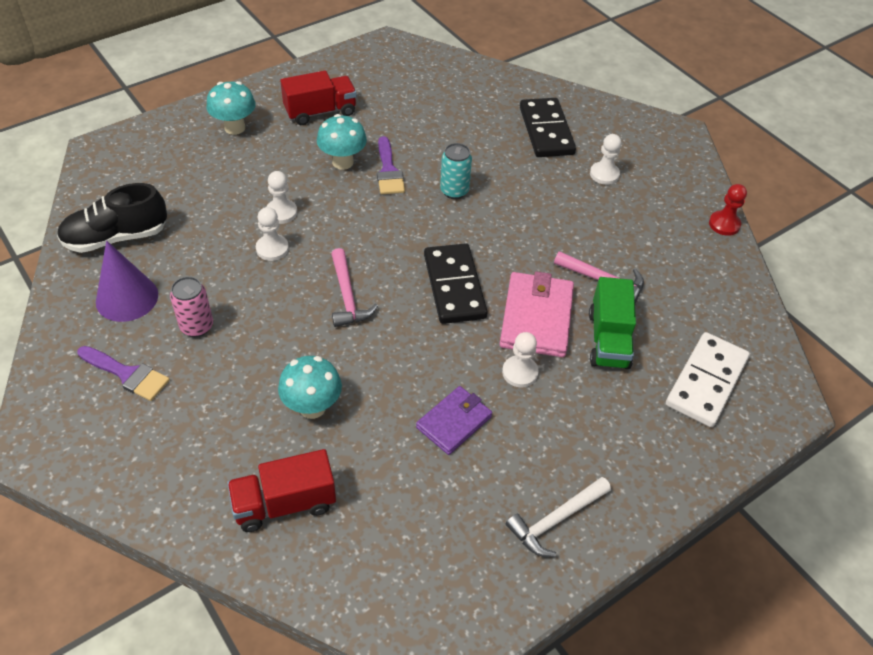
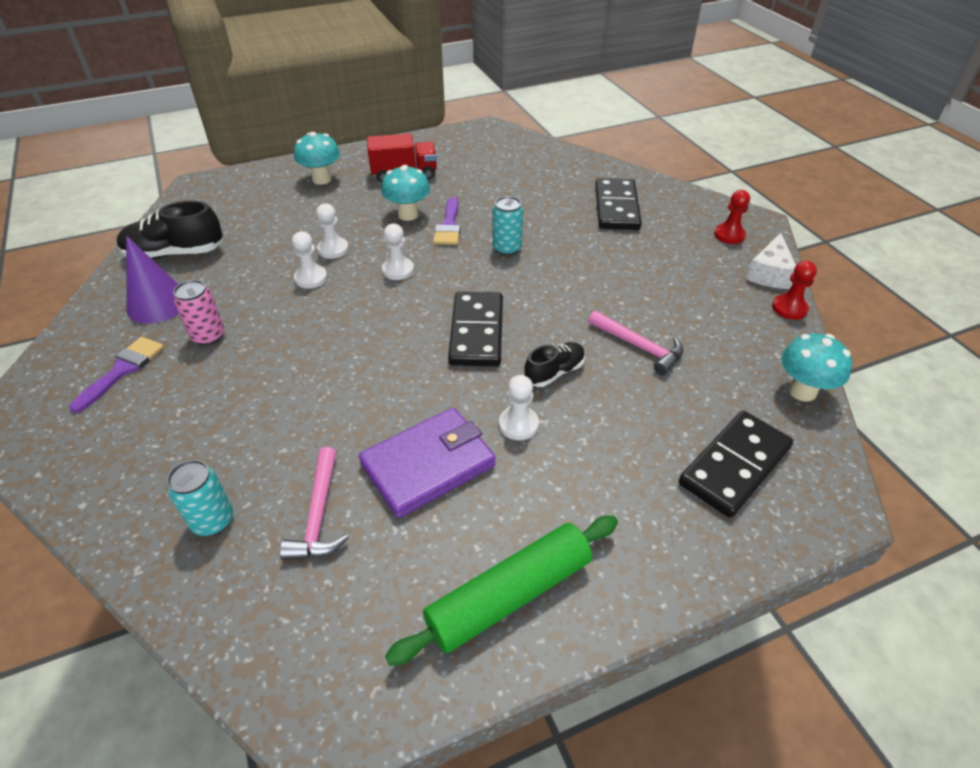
camera: 15 degrees right, 5 degrees down
(127, 374) = (122, 370): purple brush -> purple brush turned 105 degrees counterclockwise
(284, 503) = (213, 521): red truck -> turquoise can
(312, 407) = (285, 427): turquoise mushroom -> turquoise mushroom (802, 391)
(347, 296) = (365, 328): pink hammer -> pink hammer (319, 515)
(454, 422) = (428, 465): purple wallet -> purple wallet, size x1.55
(536, 317) = (554, 372): pink wallet -> black shoe
(556, 520) = (509, 595): white hammer -> green rolling pin
(604, 174) = (666, 250): white pawn -> white pawn (398, 270)
(608, 339) = (628, 405): green truck -> none
(657, 151) = (729, 235): none -> red pawn
(701, 189) = (769, 273): none -> white cheese
(706, 382) = (735, 466): white domino -> black domino

